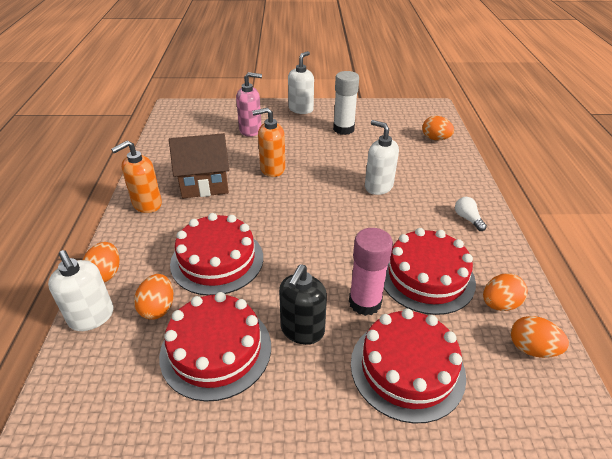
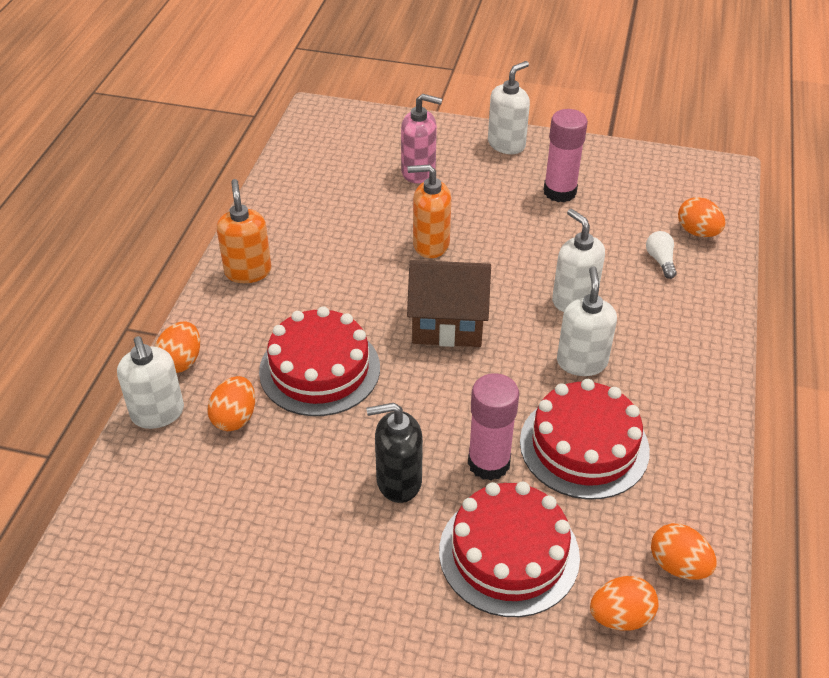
camera: 15 degrees right, 5 degrees up
(147, 204) = (248, 271): orange soap dispenser -> orange soap dispenser turned 105 degrees clockwise
(204, 185) = (330, 254): brown house -> brown house (447, 325)
(216, 350) = (290, 482): red cake -> none
(302, 330) = (398, 481): black soap dispenser -> black soap dispenser turned 45 degrees clockwise
(343, 129) = (559, 192): white glue stick -> pink glue stick
(400, 223) = (581, 362): none -> white soap dispenser
(467, 219) = (682, 374): white light bulb -> white light bulb (660, 260)
(499, 304) = (665, 502): orange egg -> orange egg (620, 616)

